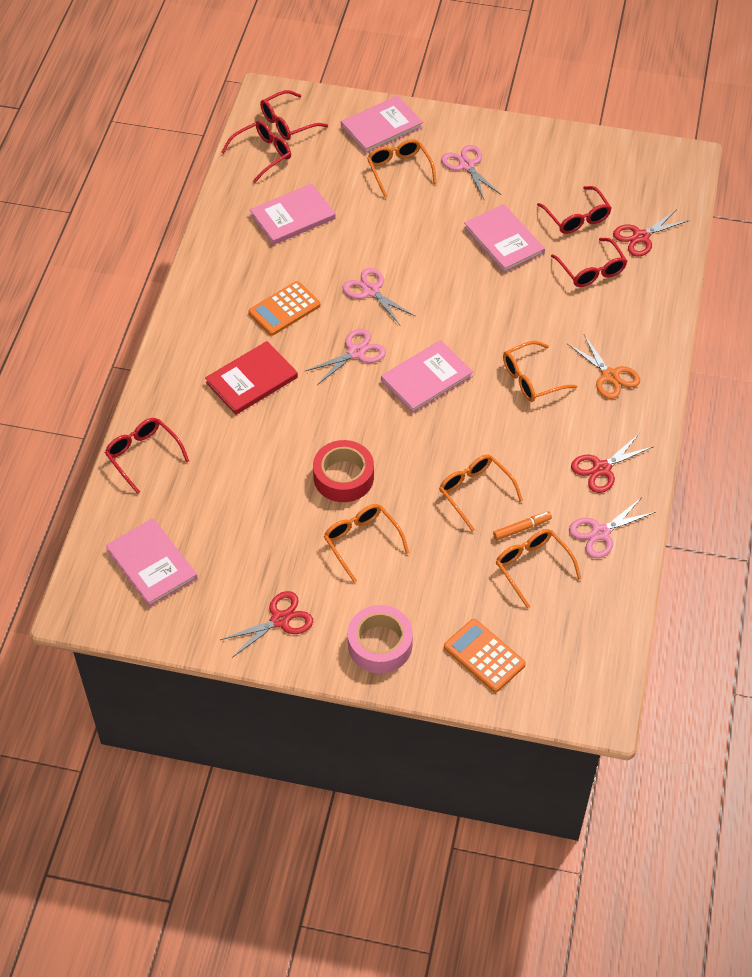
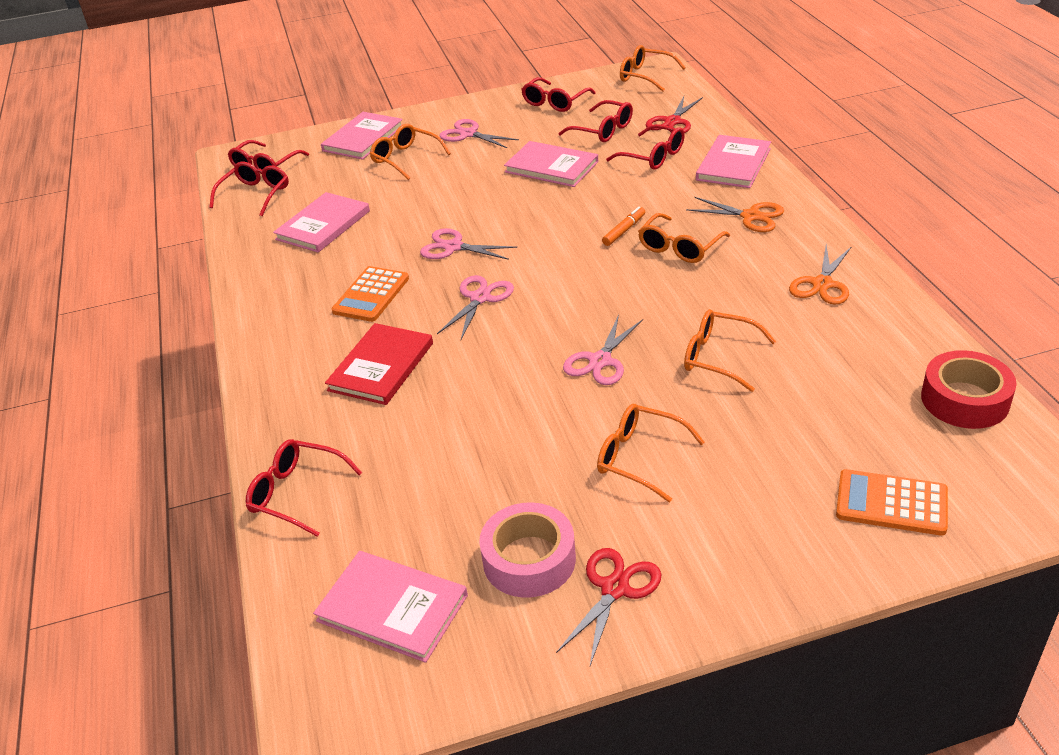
camera: 25 degrees left, 15 degrees down
(343, 477) = (562, 407): red tape -> red tape (964, 400)
(380, 644) = (762, 553): pink tape -> pink tape (529, 559)
(426, 379) = (574, 289): pink book -> pink book (733, 164)
(522, 528) = (800, 366): orange marker -> orange marker (624, 231)
(532, 567) = (847, 394): orange glasses -> orange glasses (645, 76)
(564, 161) = (555, 102): none -> red glasses
(600, 533) = (881, 334): pink scissors -> pink scissors (600, 361)
(601, 468) = (822, 284): red scissors -> orange scissors

